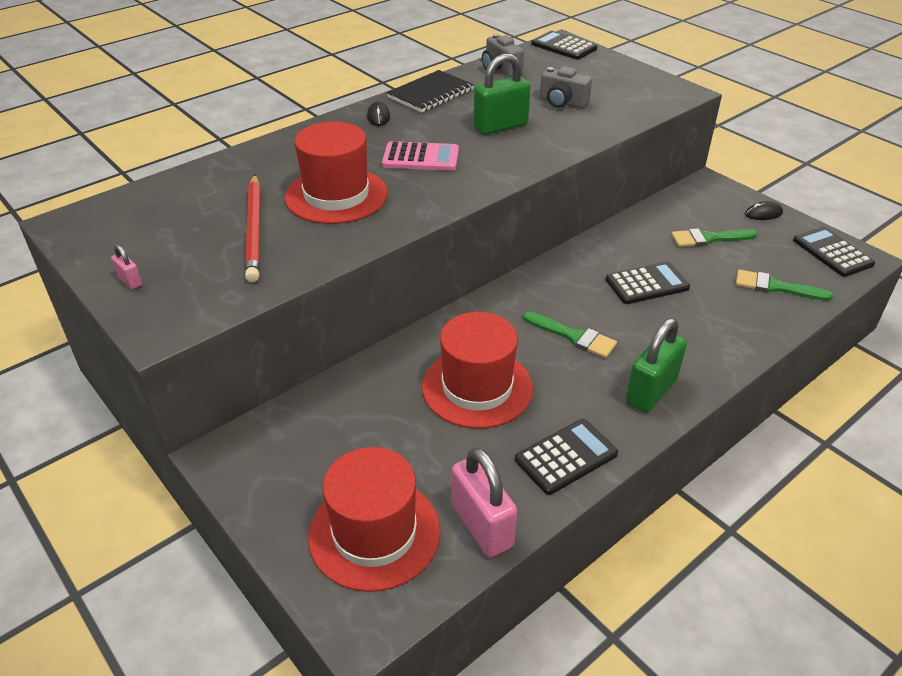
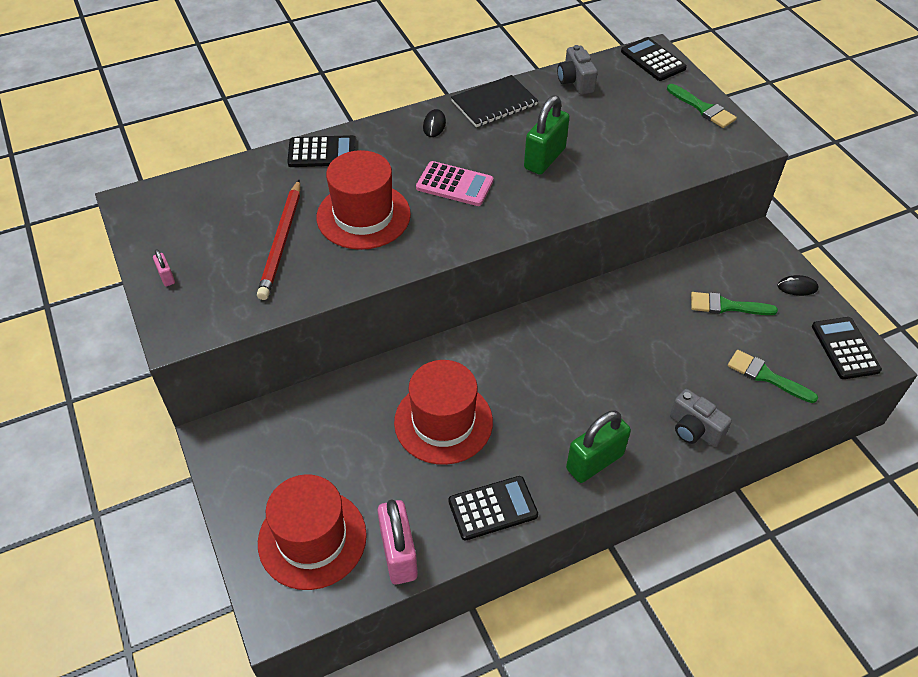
camera: 15 degrees right, 10 degrees up
(500, 126) = (544, 158): green padlock -> green padlock turned 45 degrees counterclockwise
(562, 103) = (618, 138): grey camera -> grey camera (694, 429)
(573, 336) = (549, 388): green brush -> green brush (703, 108)
(647, 284) = (642, 346): black calculator -> black calculator (322, 152)

